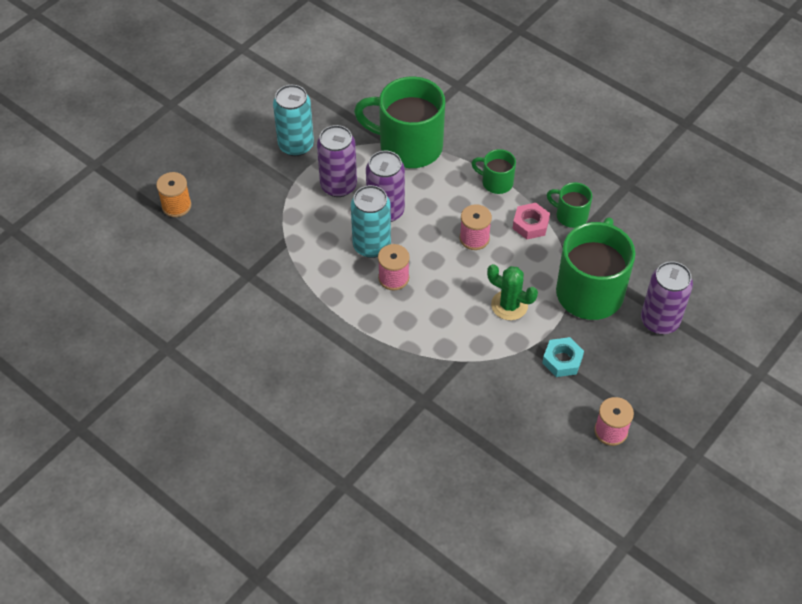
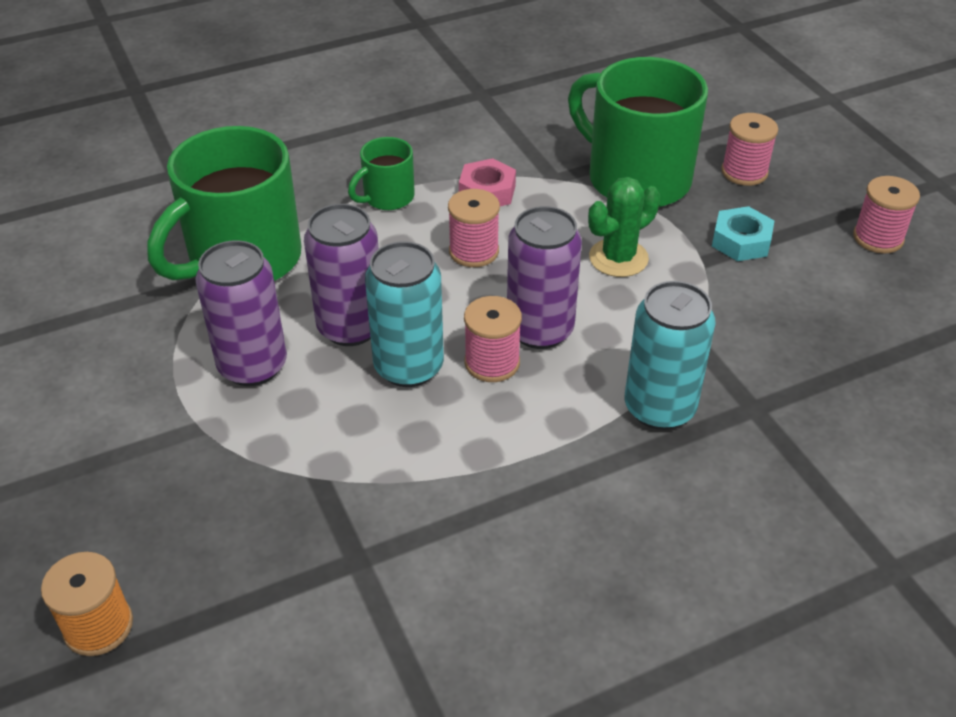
camera: 65 degrees left, 10 degrees down
(296, 145) = (116, 391): turquoise can -> turquoise can (659, 408)
(570, 215) = (497, 153): green mug -> none
(635, 345) = (744, 172): none -> pink spool
(659, 321) = (716, 141): purple can -> purple can (539, 330)

